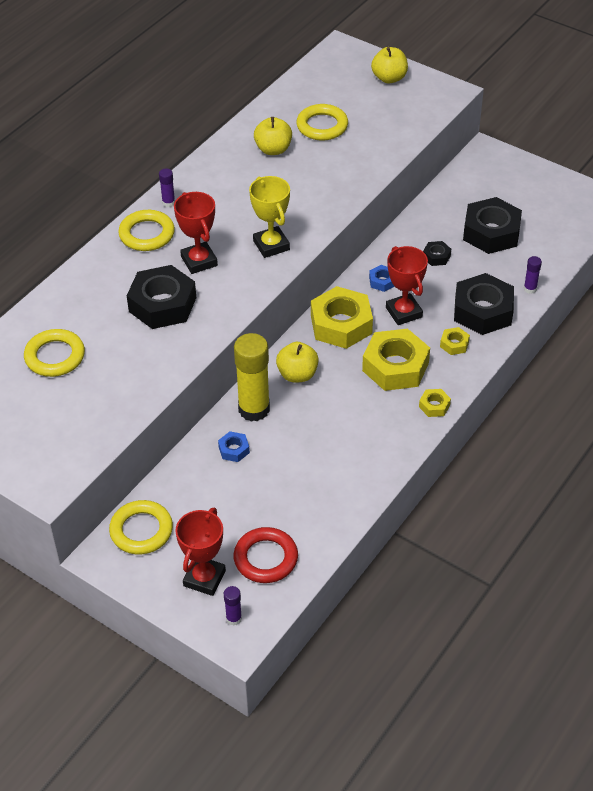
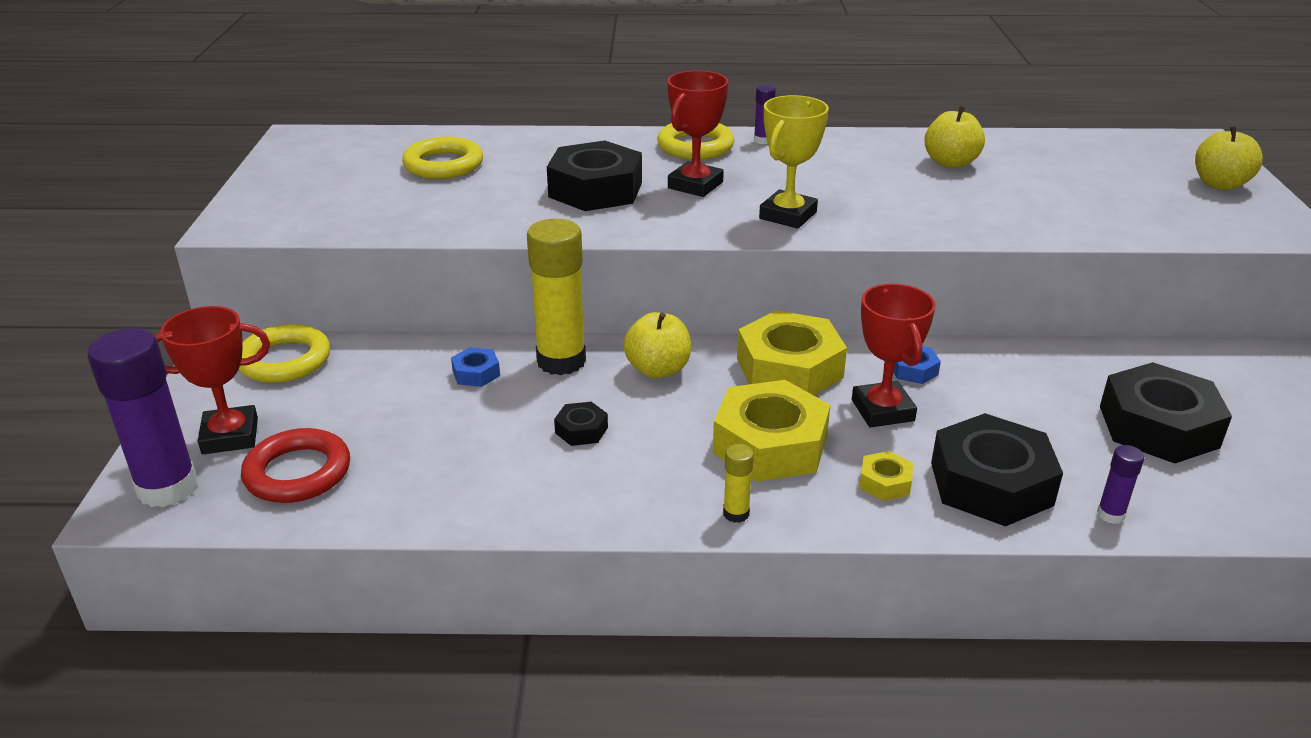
camera: 55 degrees right, 15 degrees down
(234, 618) = (168, 488): purple glue stick -> purple glue stick, size x2.24
(322, 126) = (1047, 175): yellow ring -> none
(404, 312) = (882, 410): red trophy -> red trophy turned 45 degrees counterclockwise
(434, 406) = (736, 514): yellow nut -> yellow glue stick
(436, 256) = (1029, 396): black nut -> black nut (581, 430)

